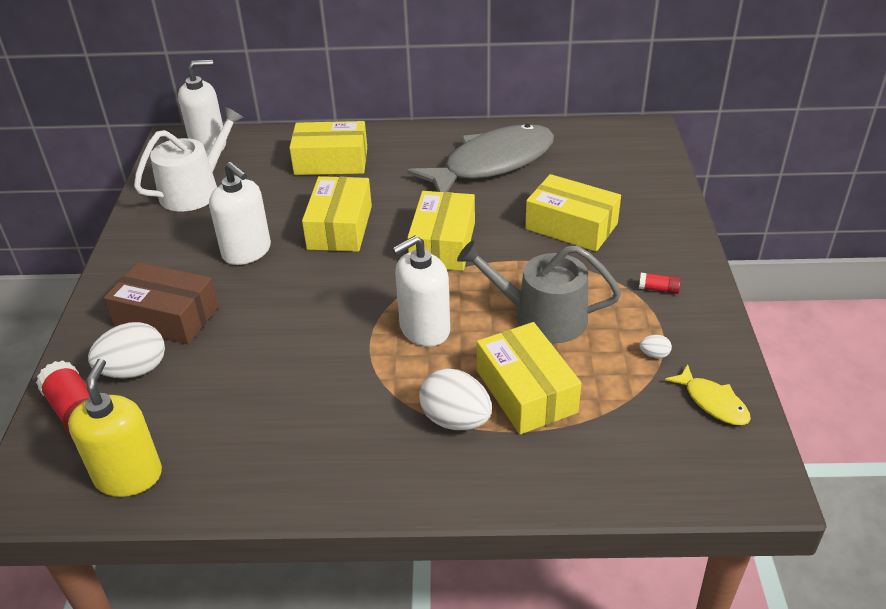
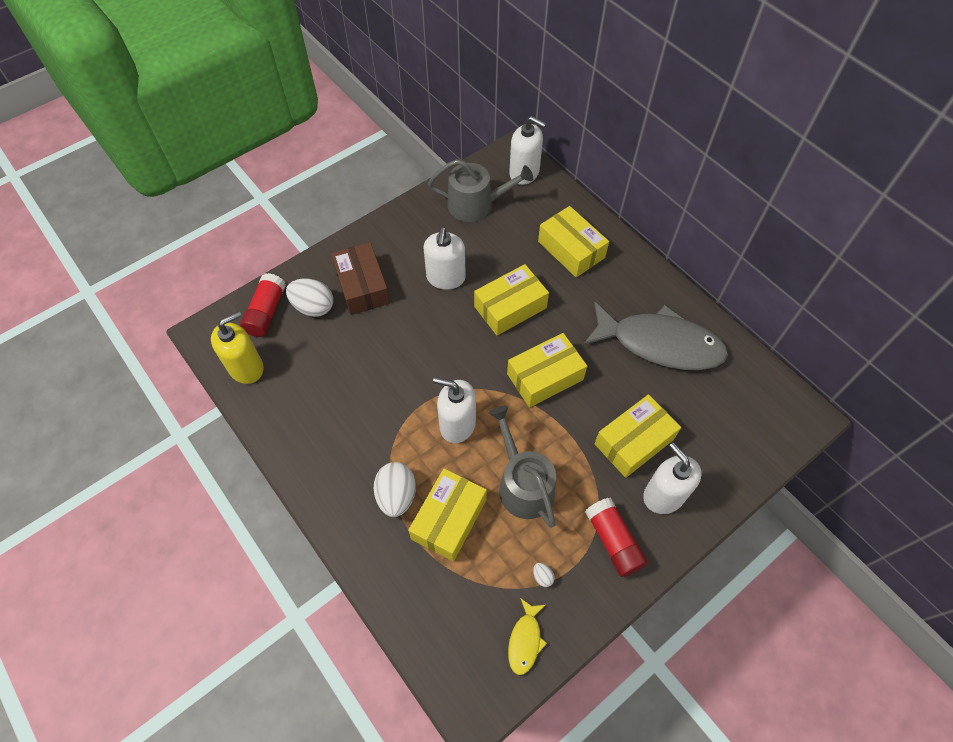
camera: 50 degrees right, 20 degrees up
(195, 190) = (476, 204): white watering can -> grey watering can
(571, 226) = (634, 442): yellow box -> yellow box turned 60 degrees clockwise
(642, 237) = (663, 495): none -> white soap dispenser
(658, 289) = (613, 541): red glue stick -> red glue stick, size x2.16

